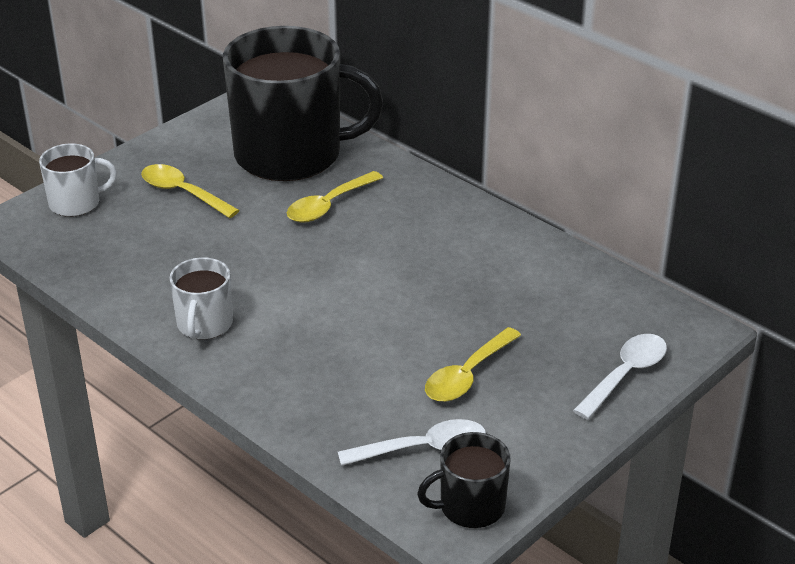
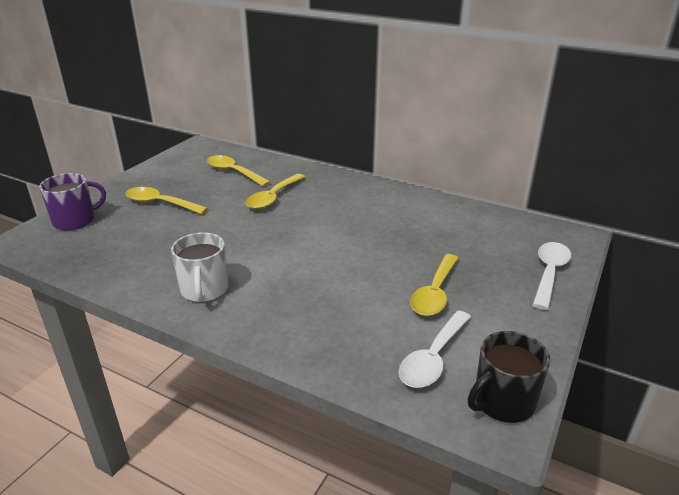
camera: 15 degrees left, 5 degrees down
(76, 203) = (75, 220): white mug -> purple mug
(291, 154) = (233, 172): black mug -> yellow spoon
(423, 449) = (433, 358): white spoon -> white spoon turned 150 degrees clockwise

